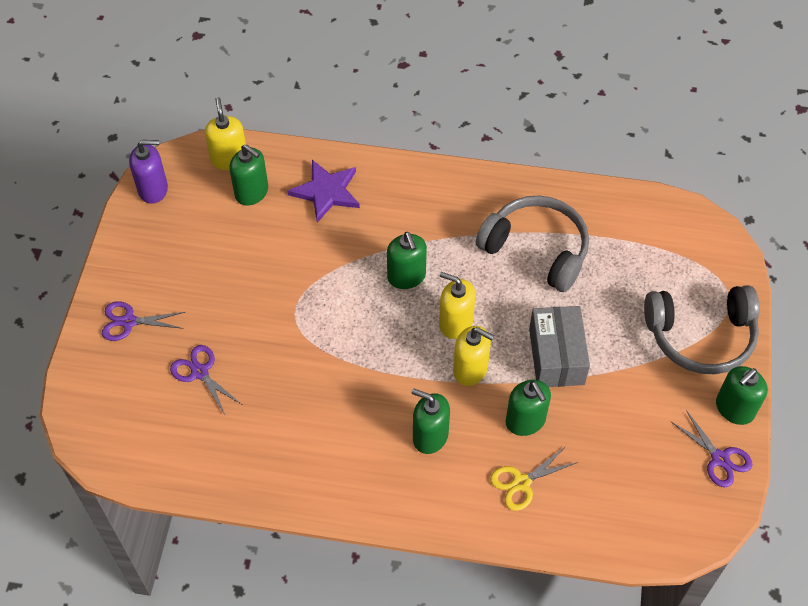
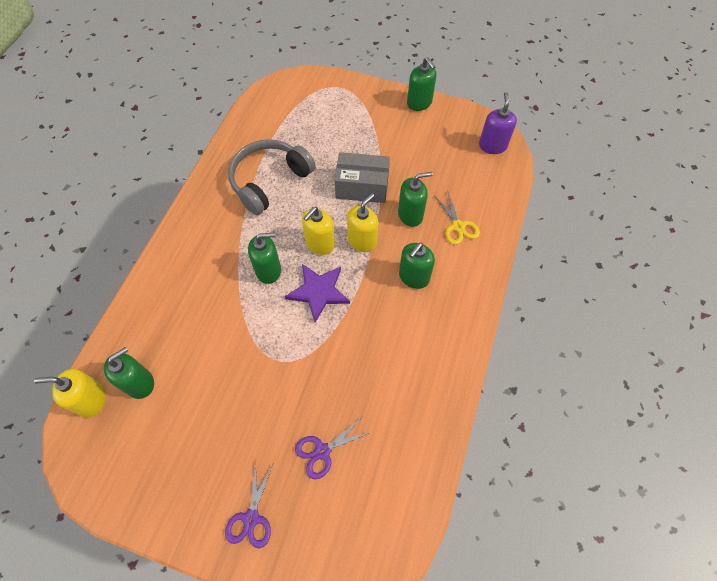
camera: 80 degrees left, 5 degrees up
(153, 189) = (99, 480): purple soap dispenser -> purple soap dispenser (492, 146)
(326, 192) = (163, 318): purple star -> purple star (318, 292)
(700, 336) = (363, 107): grey headphones -> none
(720, 458) = (453, 118): purple scissors -> none

